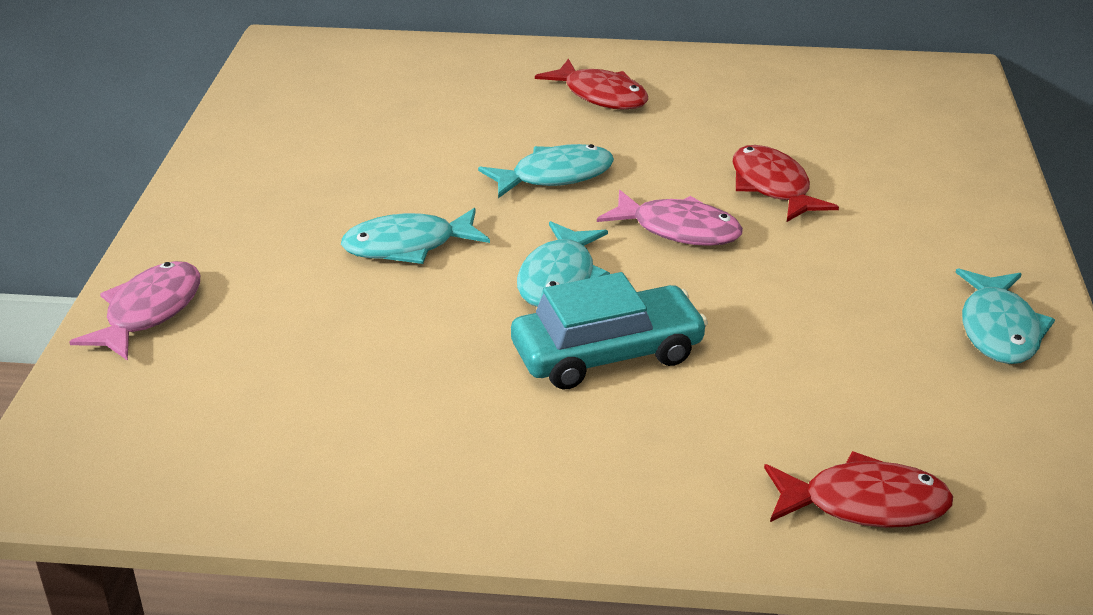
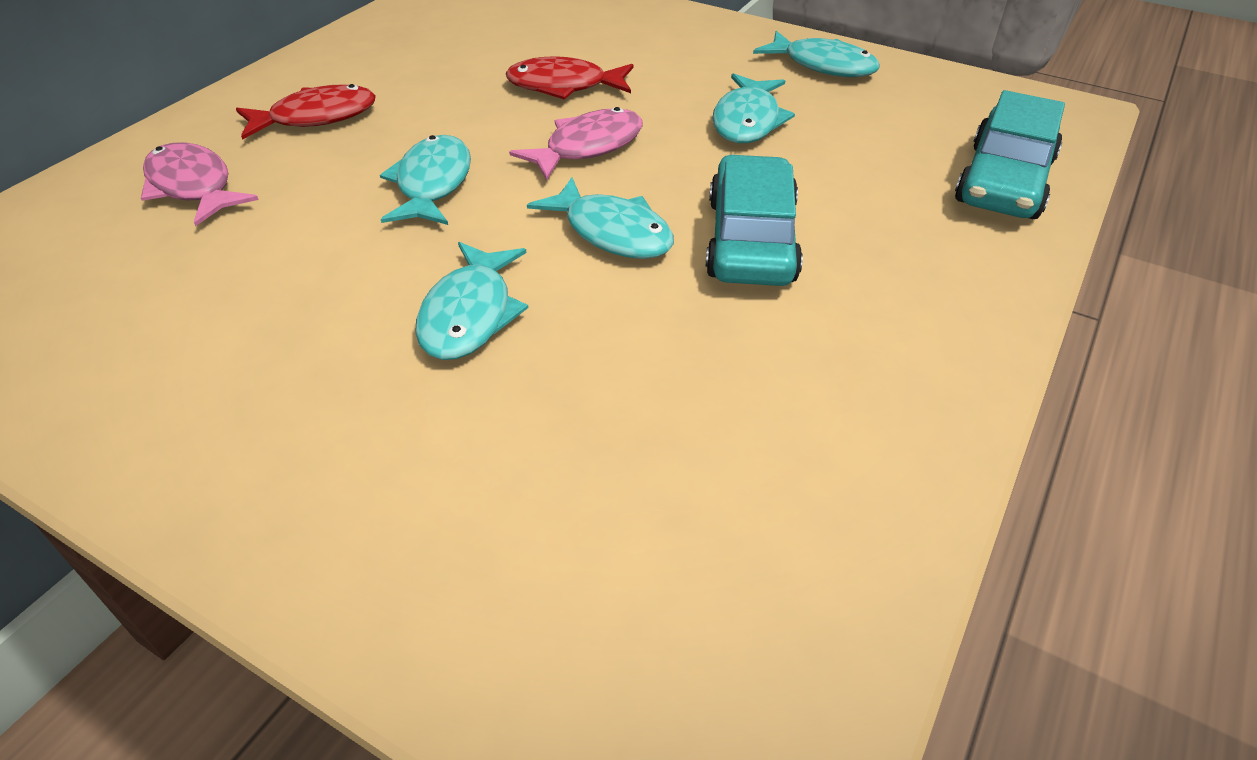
camera: 65 degrees left, 10 degrees up
(149, 312) = (421, 596): pink fish -> pink fish (193, 186)
(817, 305) = (747, 121): none -> turquoise fish
(864, 504) = (1004, 181): red fish -> turquoise car

